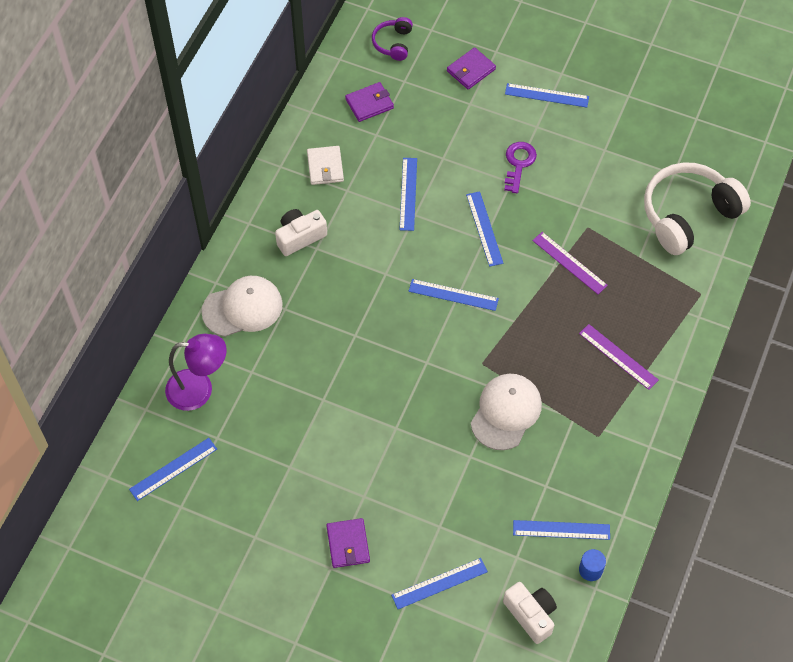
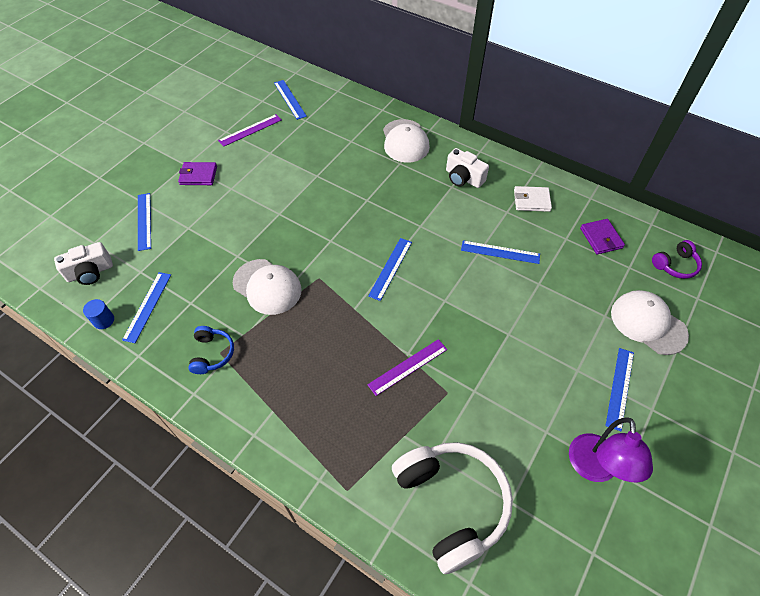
camera: 100 degrees right, 5 degrees down
(199, 389) = (344, 115): purple lamp -> purple lamp (593, 469)
(300, 237) = (463, 178): white camera -> white camera turned 150 degrees clockwise
(393, 43) = (675, 265): purple headphones -> purple headphones turned 135 degrees clockwise
(471, 70) = (648, 323): purple wallet -> white cap
(484, 228) = (456, 302): blue ruler -> none
(518, 164) = (530, 344): purple key -> none
(601, 443) = (212, 354): none -> blue headphones
(618, 356) = (294, 388): purple ruler -> purple ruler (250, 130)

